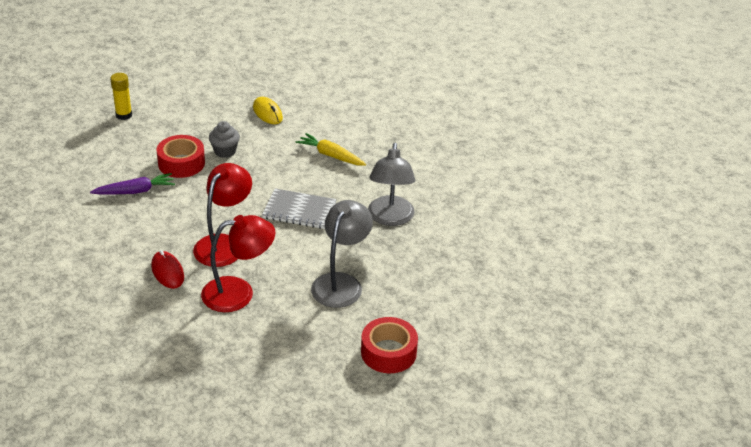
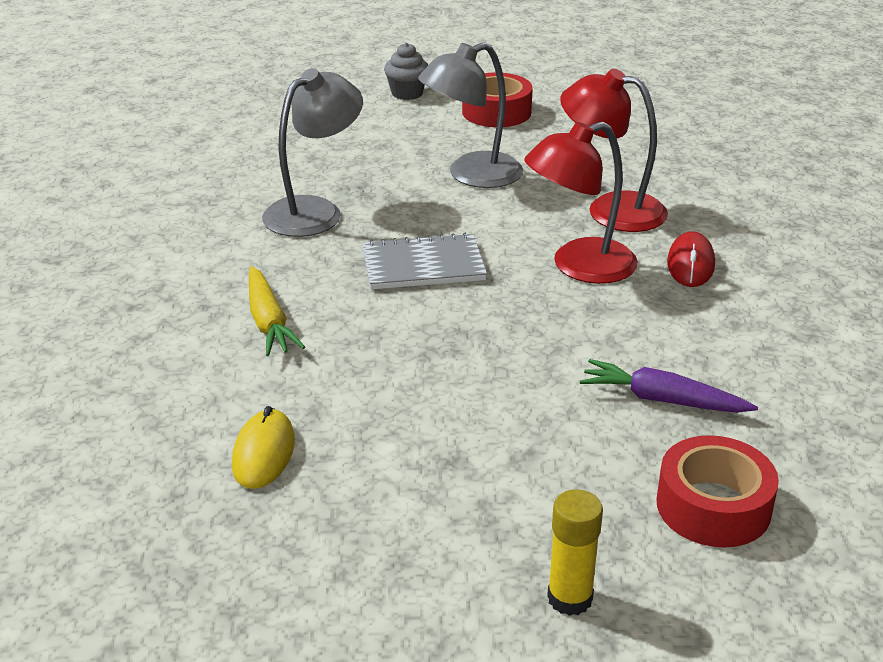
camera: 140 degrees left, 5 degrees down
(181, 163) = (535, 418): red tape -> red tape (713, 506)
(225, 151) = (434, 406): grey cupcake -> grey cupcake (407, 93)
(299, 211) = (423, 265): grey notebook -> grey notebook turned 60 degrees counterclockwise

